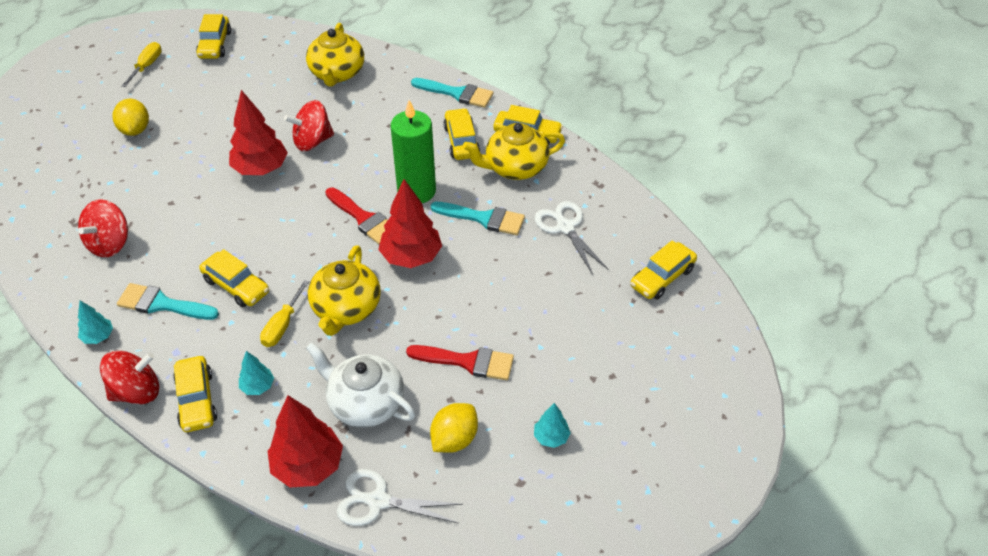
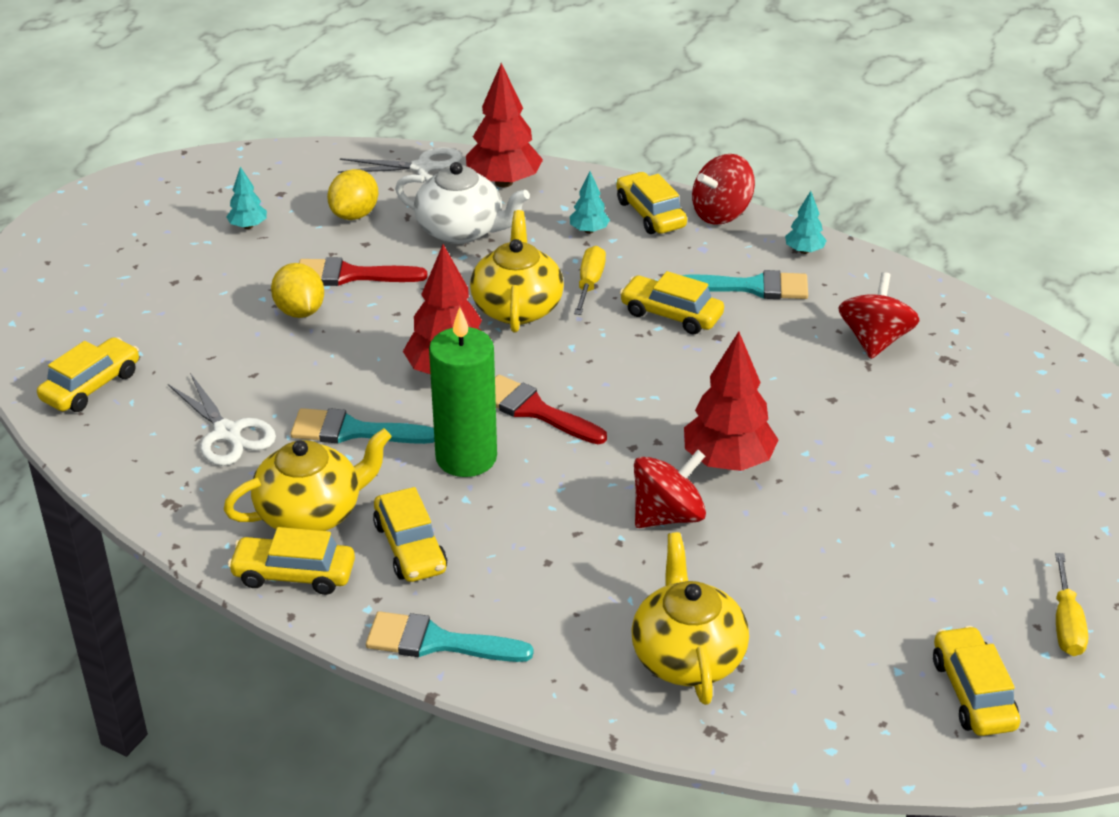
camera: 170 degrees right, 10 degrees down
(135, 130) = (978, 498): yellow lemon -> yellow lemon (300, 311)

